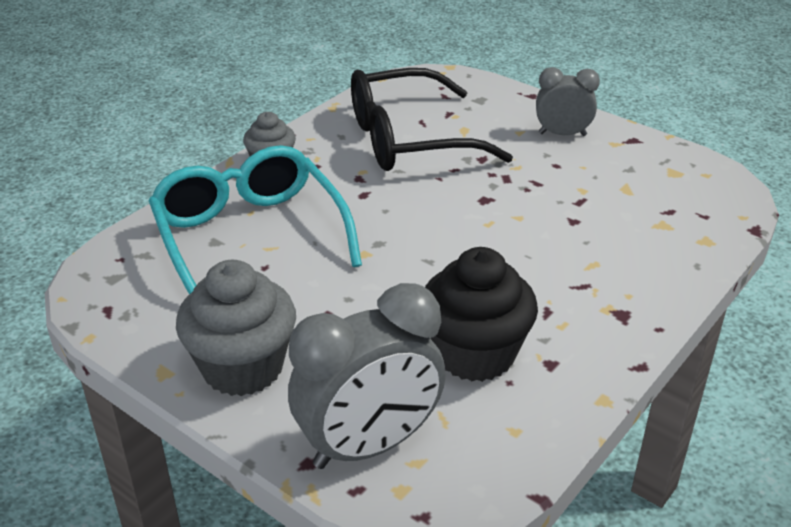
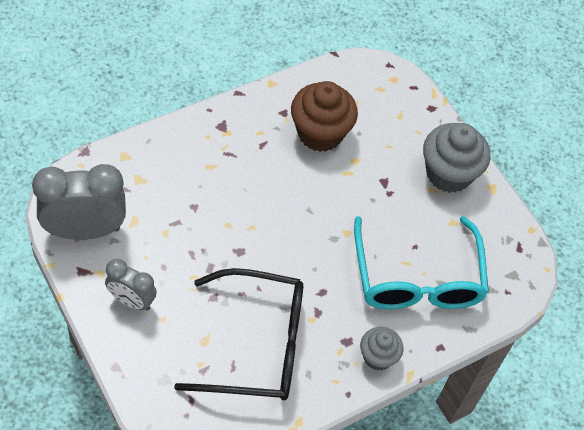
camera: 165 degrees left, 20 degrees up
(369, 445) = (399, 105): grey clock -> grey clock (85, 230)
(475, 354) = (320, 133): black cupcake -> brown cupcake

